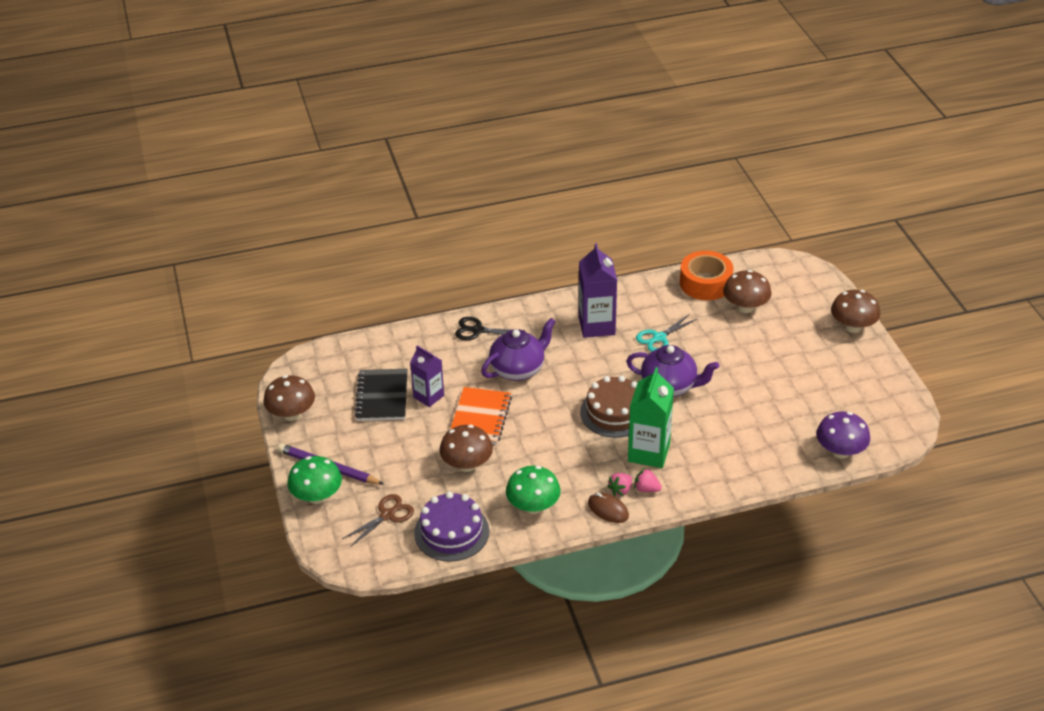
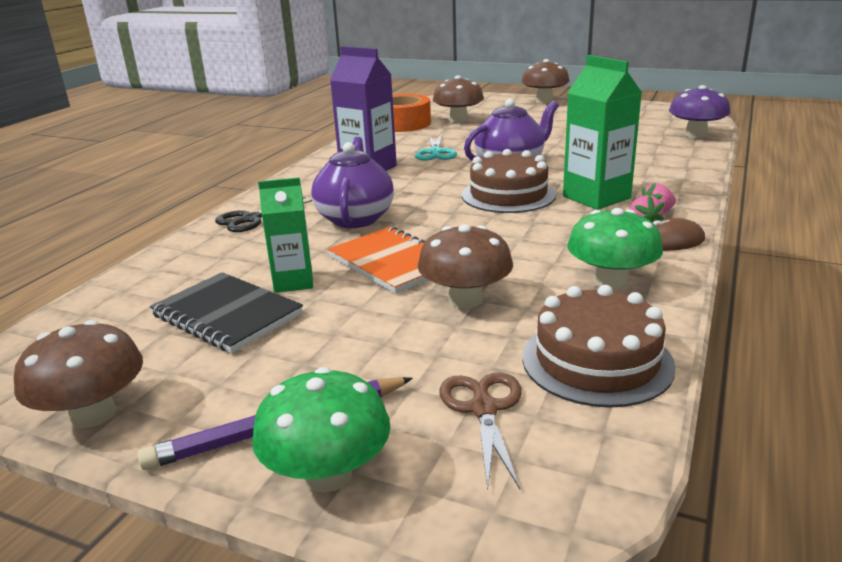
camera: 50 degrees left, 15 degrees down
(428, 396) = (293, 282): purple carton -> green carton
(451, 532) = (597, 361): purple cake -> brown cake

